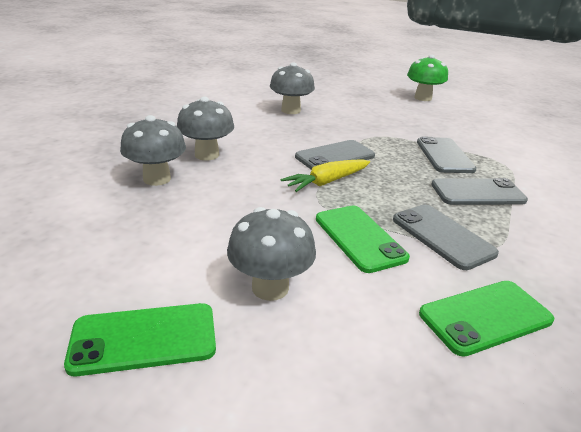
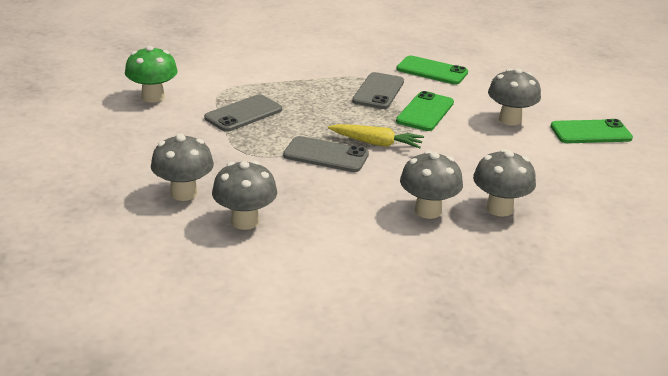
camera: 130 degrees left, 0 degrees up
(144, 339) = (590, 132): green phone -> green phone turned 45 degrees counterclockwise
(344, 108) = (184, 193): none -> grey mushroom
(423, 98) = (64, 160): green mushroom -> green mushroom (153, 97)
(477, 193) = (297, 91): grey phone -> none

